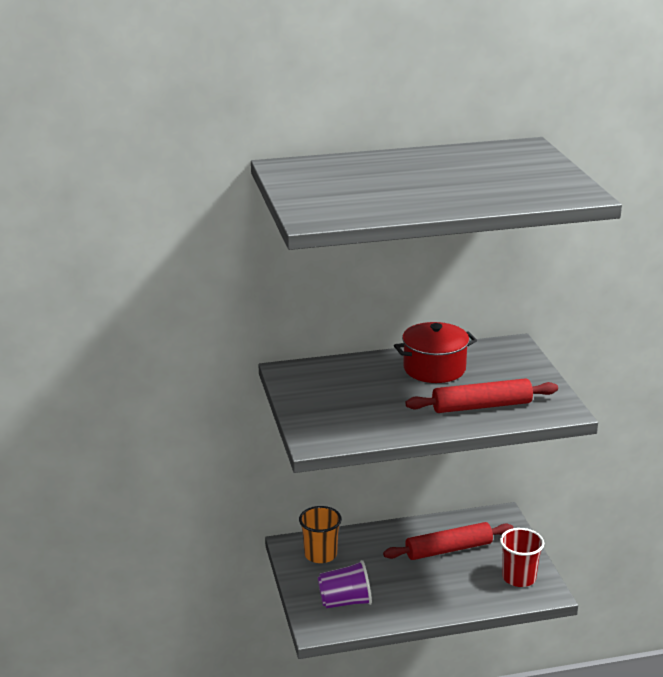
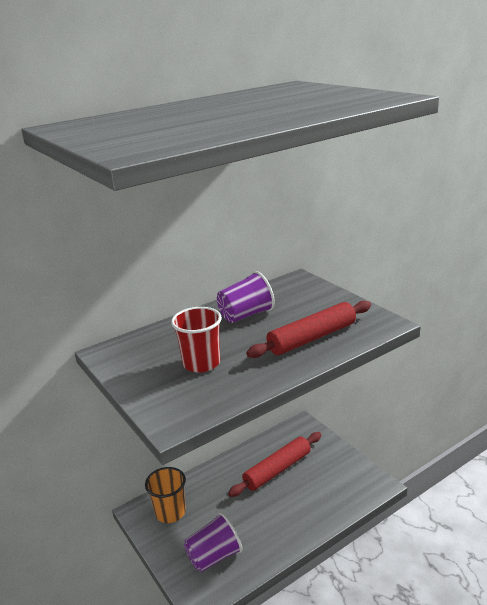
camera: 20 degrees left, 0 degrees up
(434, 369) = (246, 315): red pot -> purple cup
(519, 578) = (347, 478): red cup -> red cup (201, 363)

